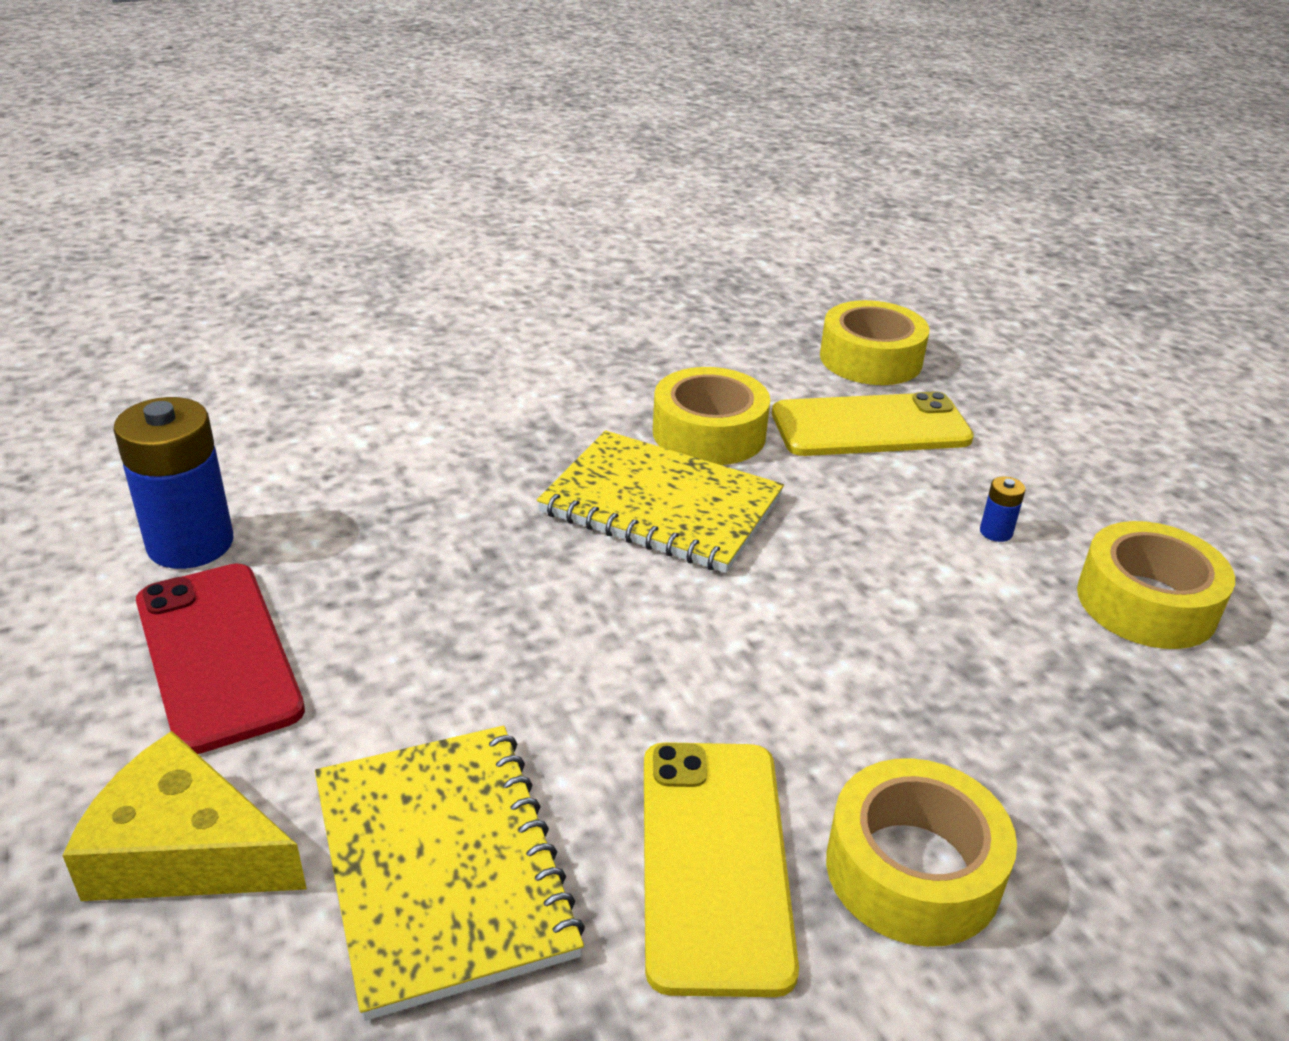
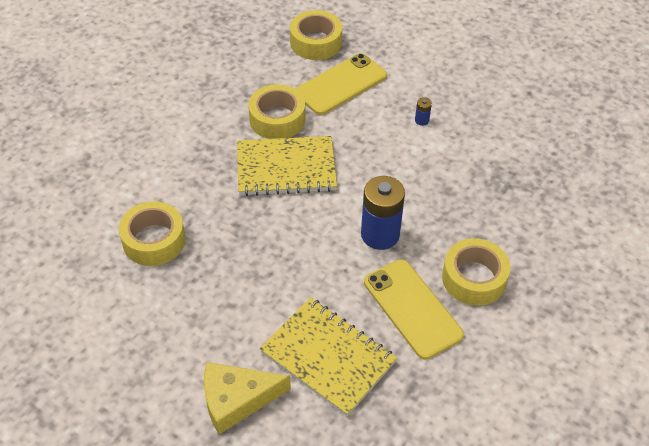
camera: 30 degrees left, 15 degrees up
(190, 544) = (107, 282): blue battery -> blue battery (380, 234)
(217, 655) = (171, 324): red phone -> none
(1146, 603) = (491, 130): yellow tape -> yellow tape (154, 240)

